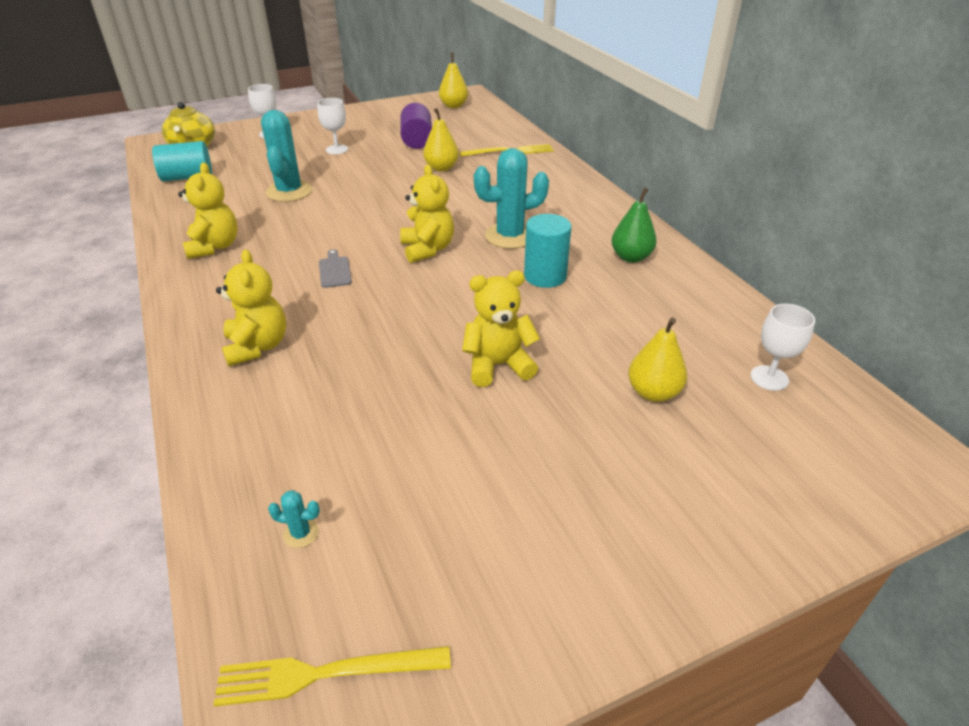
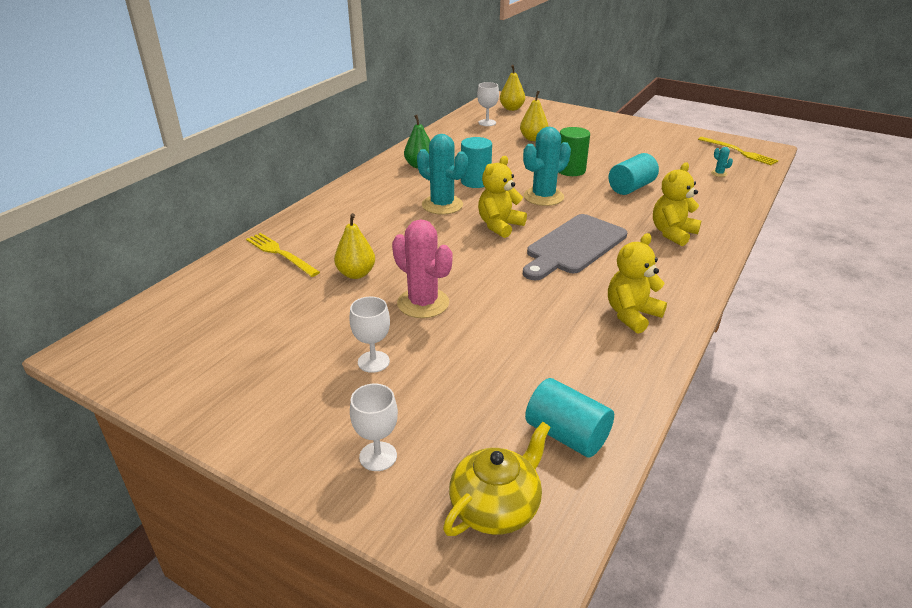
camera: 125 degrees left, 5 degrees down
(289, 192) = (502, 334): turquoise cactus -> turquoise cactus (543, 197)
(335, 270) = (574, 246): grey cutting board -> grey cutting board, size x2.42
(367, 178) = (423, 303): none -> pink cactus
(387, 389) = (631, 187): none -> turquoise cylinder
(417, 140) = (296, 318): purple cylinder -> none
(453, 106) = (148, 342): yellow pear -> yellow pear (511, 108)
(498, 365) = (571, 170): yellow teddy bear -> green cylinder

